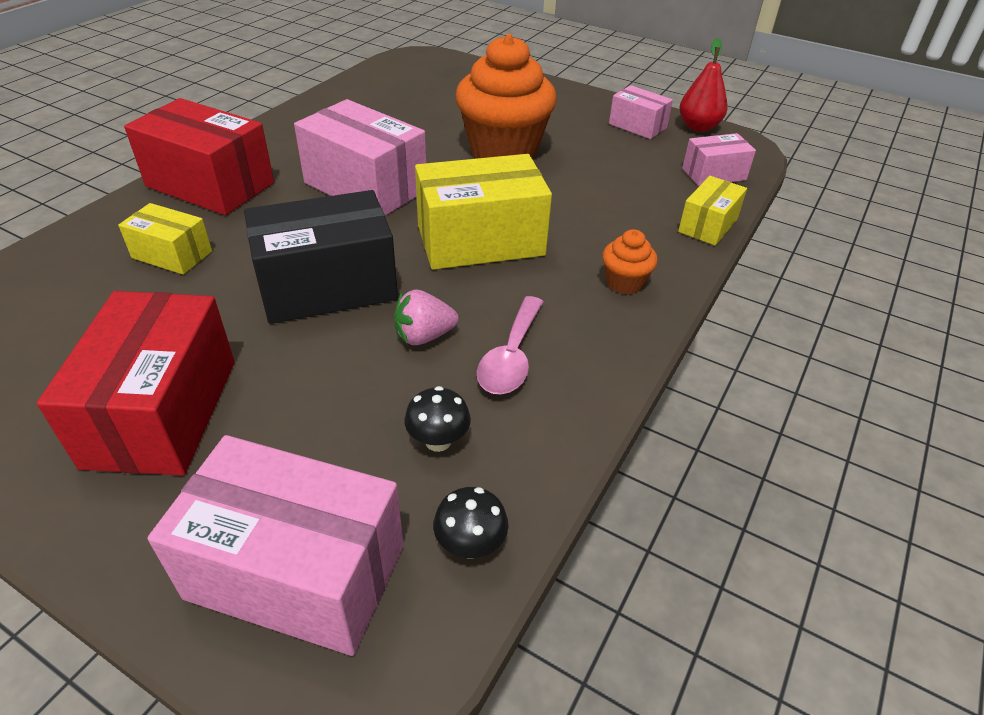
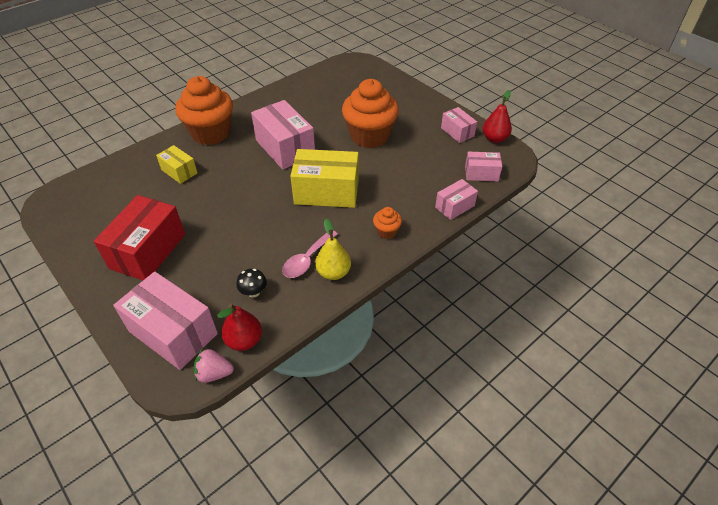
camera: 20 degrees right, 5 degrees up
(210, 185) = (211, 133): red box -> orange cupcake
(327, 286) = (241, 203): black box -> none
(424, 336) = (272, 240): pink strawberry -> pink strawberry (214, 373)
(470, 545) = (244, 340): black mushroom -> red pear
(574, 369) = (333, 272): none -> yellow pear
(708, 225) = (454, 206): yellow box -> pink box

